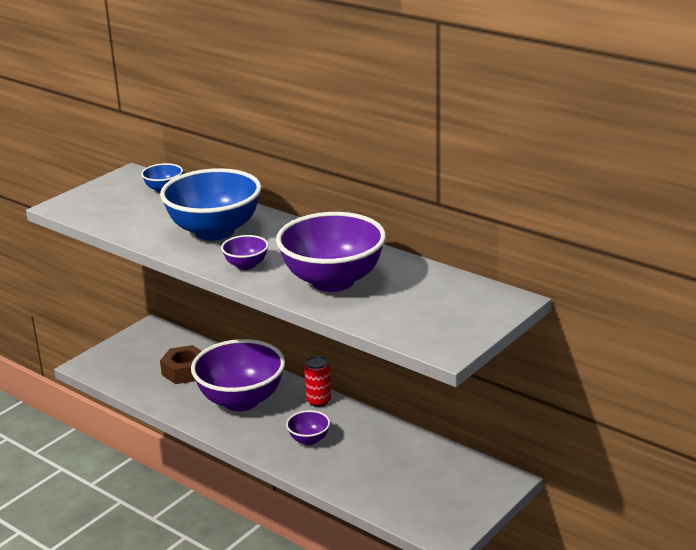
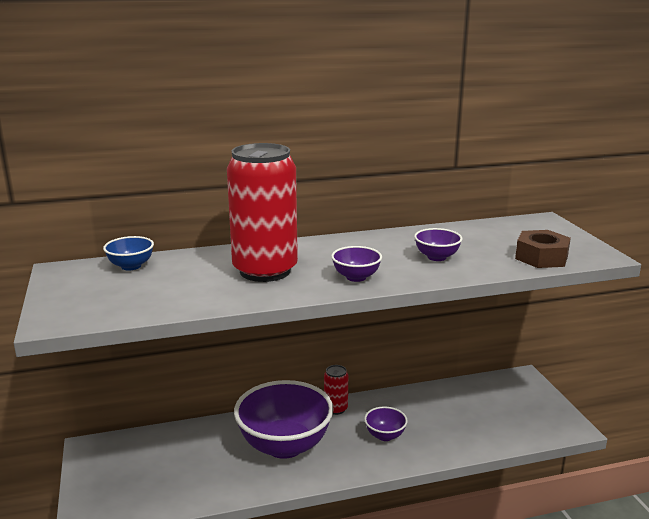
camera: 55 degrees left, 5 degrees down
(184, 371) = (194, 458): brown nut -> brown nut (541, 257)
(214, 231) = (265, 271): blue bowl -> red can
(333, 281) = (436, 257): purple bowl -> purple bowl, size x0.45

